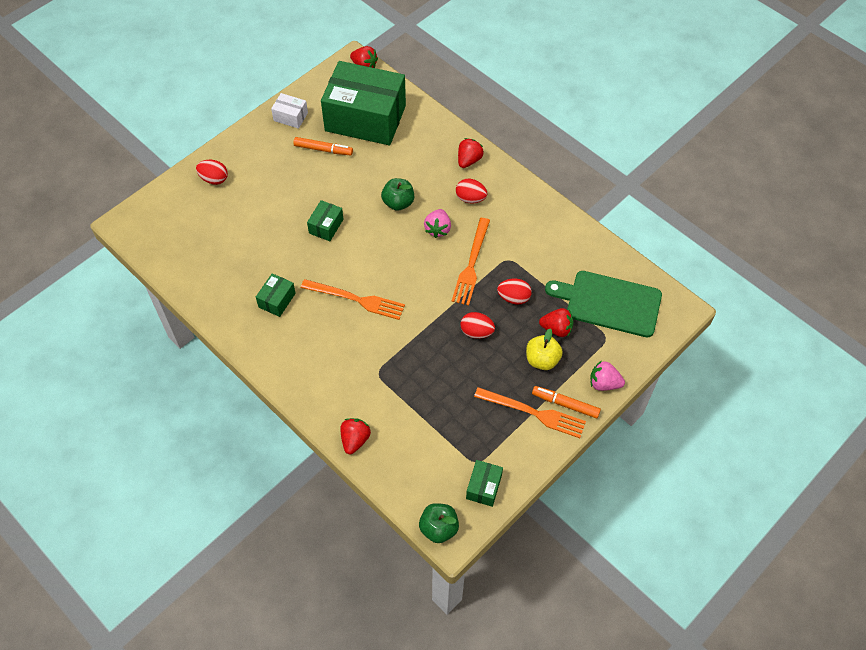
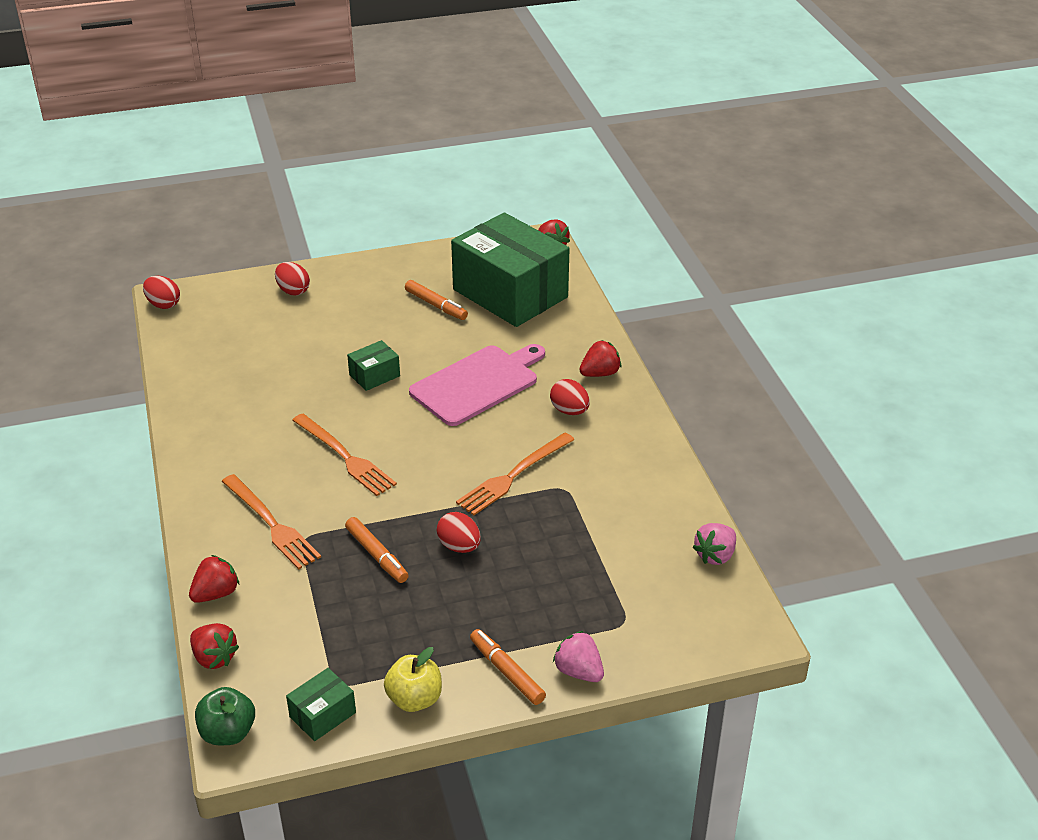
camera: 30 degrees right, 20 degrees down
(277, 300) = (256, 423): green box -> none
(290, 117) = (426, 264): white box -> none
(398, 203) = (478, 384): green apple -> pink cutting board
(432, 363) = (377, 555): none -> orange marker
(438, 229) = (502, 426): pink strawberry -> pink strawberry (715, 555)
(513, 298) = (537, 530): red egg -> red egg (163, 304)
(533, 413) = (456, 663): orange fork -> orange fork (271, 524)
(542, 360) = (517, 610): yellow apple -> yellow apple (414, 699)
(556, 329) = (565, 585): red strawberry -> red strawberry (214, 658)
(609, 303) = (660, 586): green cutting board -> none

